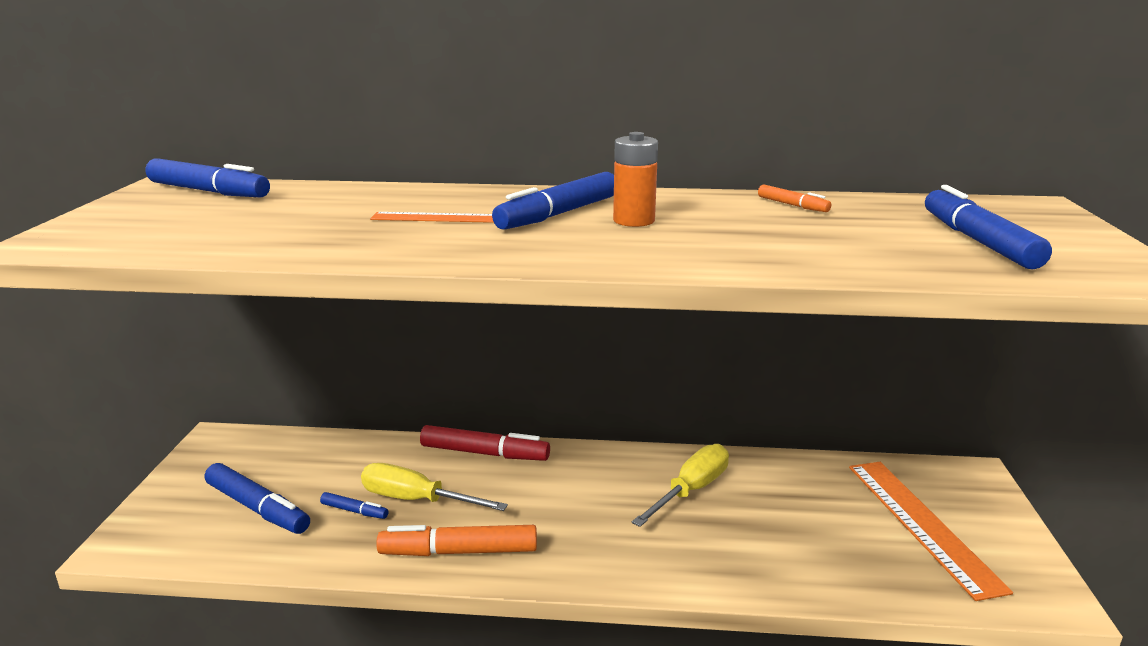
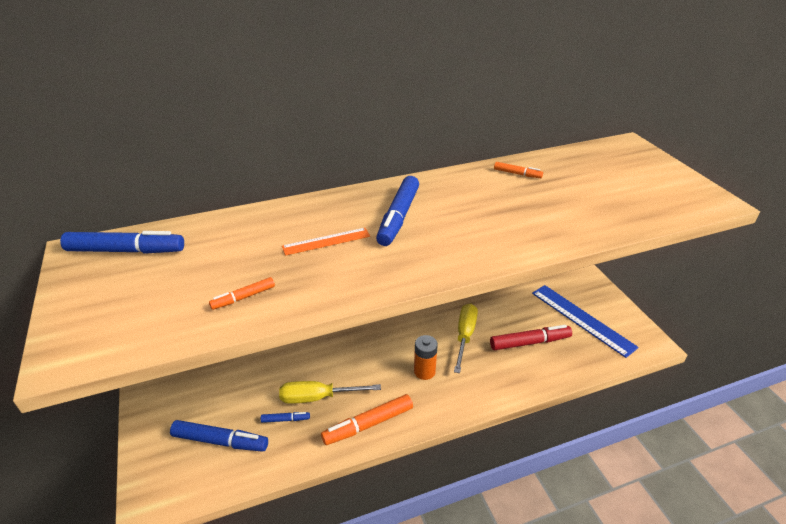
camera: 25 degrees left, 15 degrees up
(275, 239) = (243, 297): none -> orange marker
(485, 453) = (335, 348): red marker -> red marker (529, 342)
(634, 221) = (447, 213): orange battery -> orange battery (424, 371)
(922, 524) = (582, 319): orange ruler -> blue ruler
(977, 241) = (629, 188): blue marker -> none

